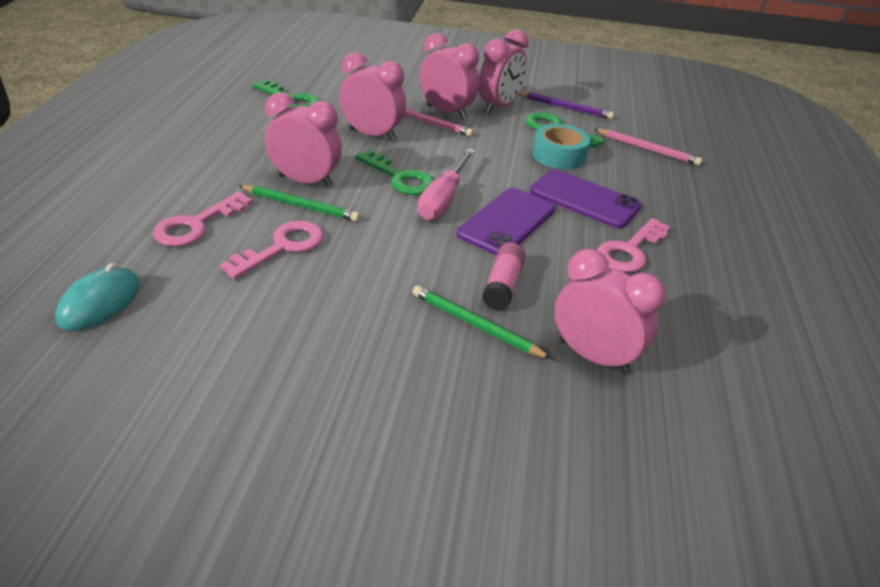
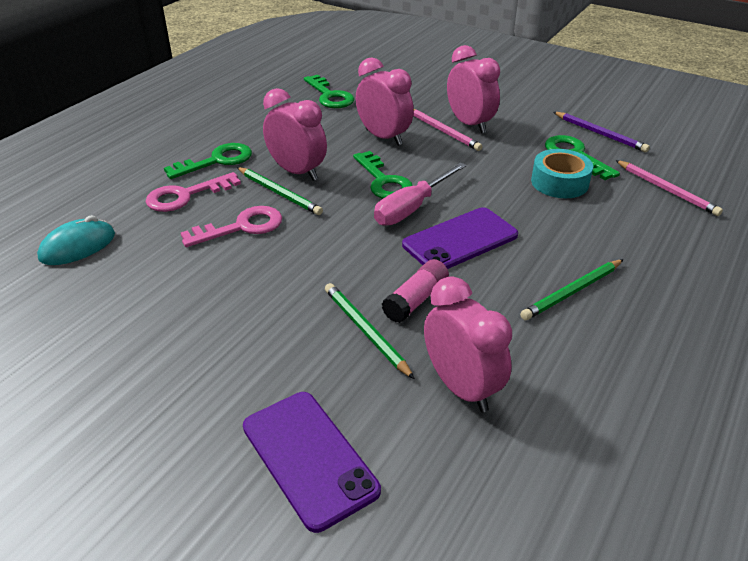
camera: 25 degrees right, 0 degrees up
(208, 182) = (217, 161): none -> green key
(499, 106) = (527, 124): pink clock -> none
(584, 199) = (557, 231): purple phone -> purple phone (309, 458)
(630, 250) = (572, 292): pink key -> green pencil

